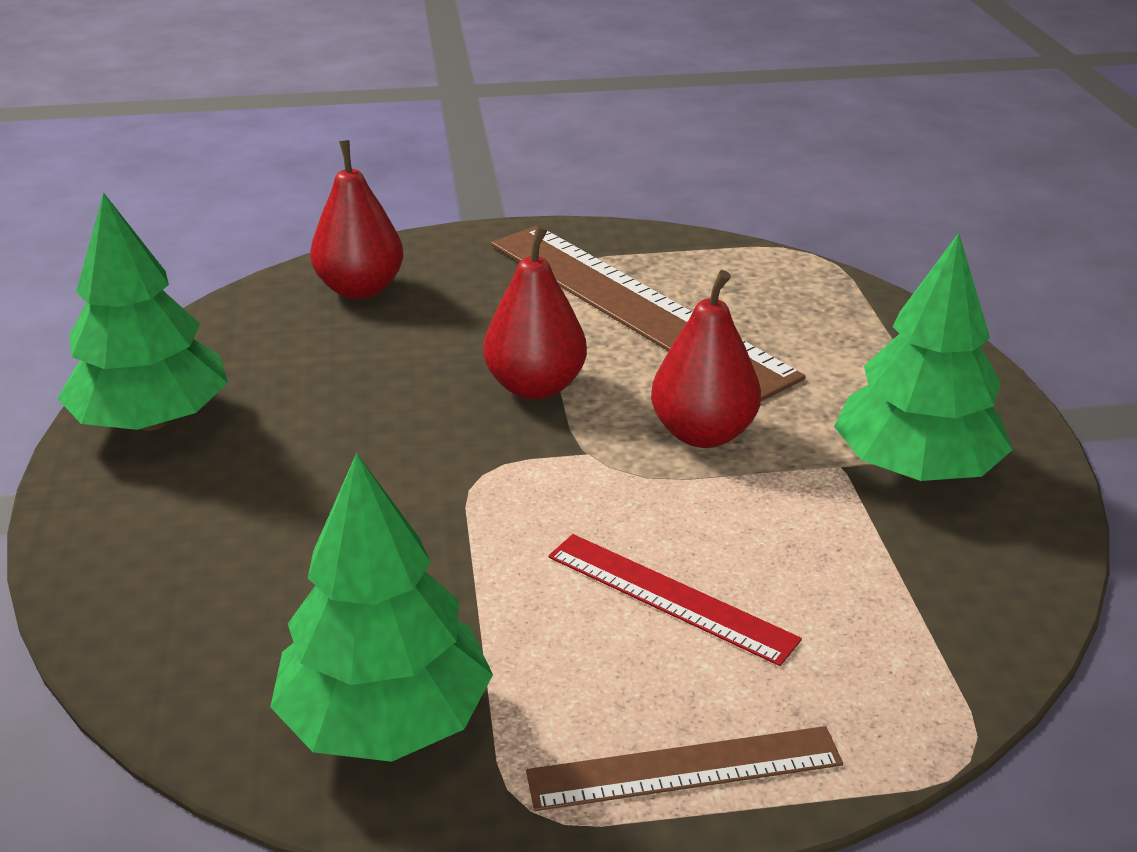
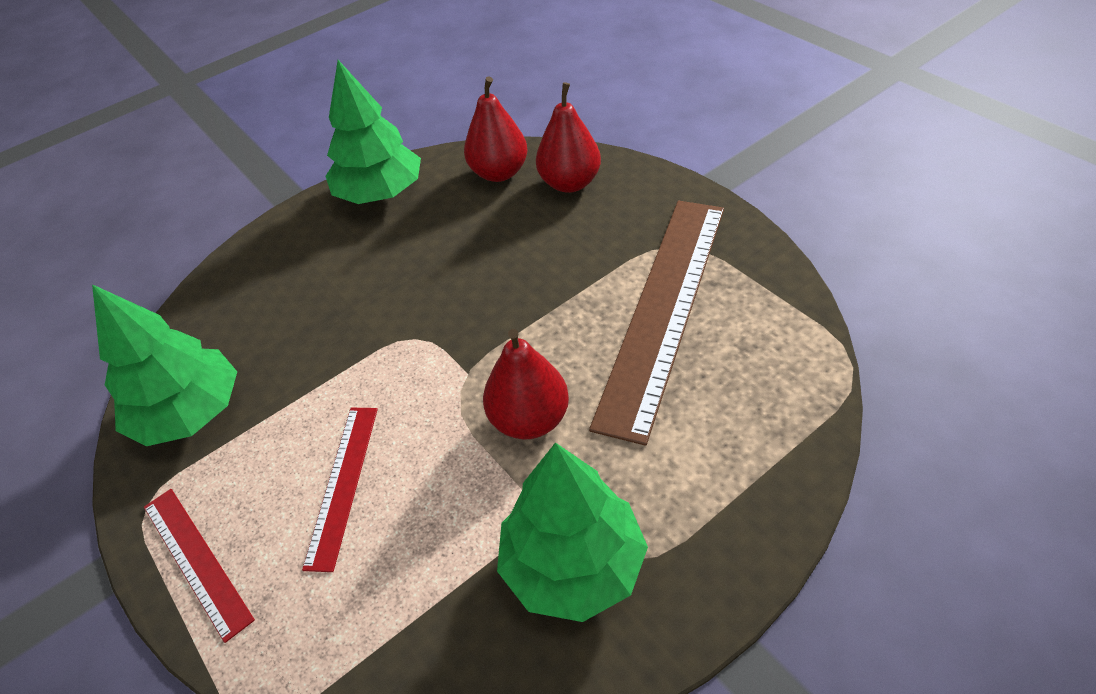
camera: 65 degrees right, 15 degrees up
(535, 387) = (522, 312): red pear -> red pear (499, 173)
(684, 768) = (197, 560): brown ruler -> red ruler

